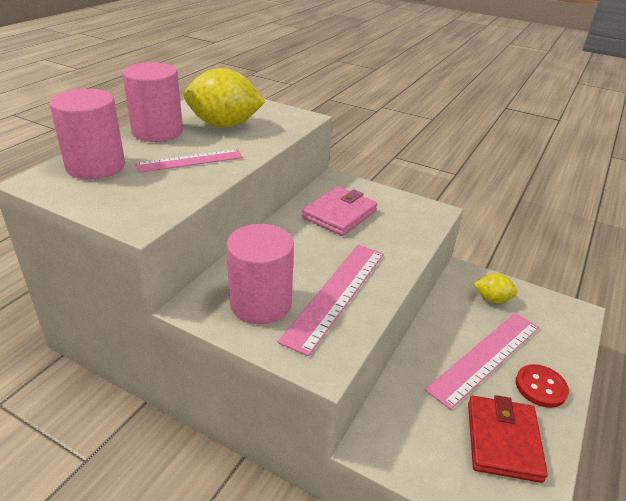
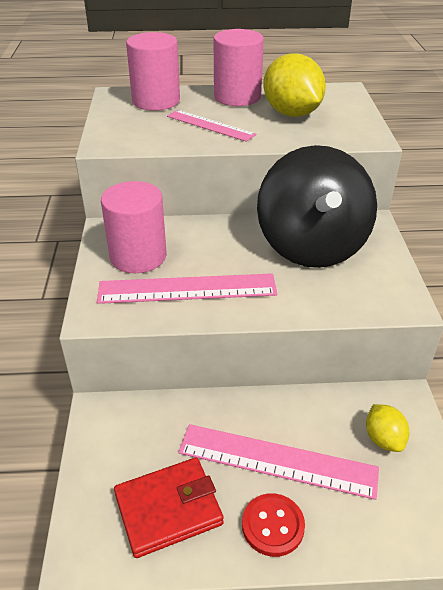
camera: 60 degrees right, 5 degrees up
(339, 214) = (312, 246): pink wallet -> black spinning top

